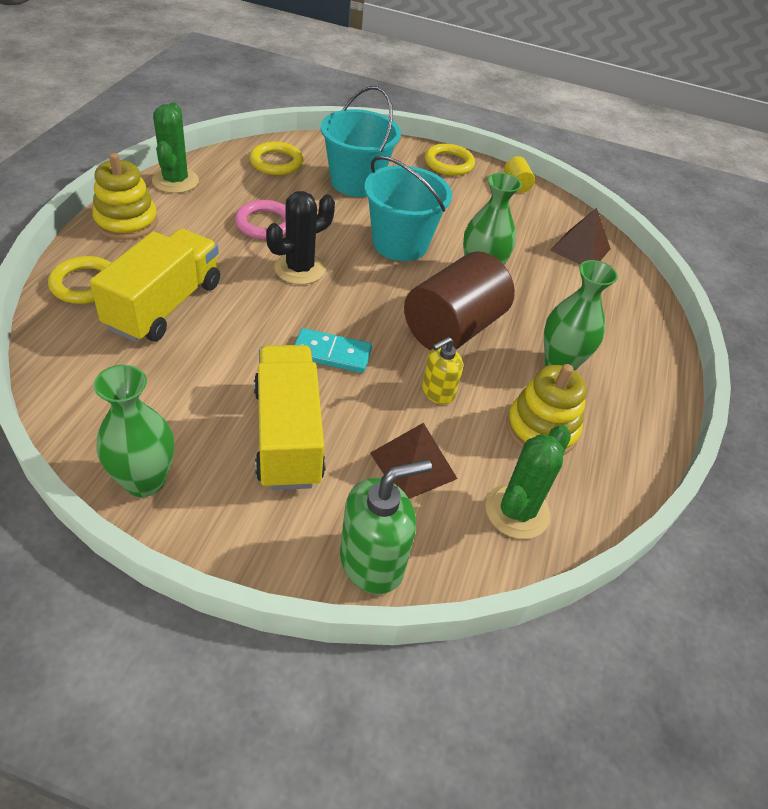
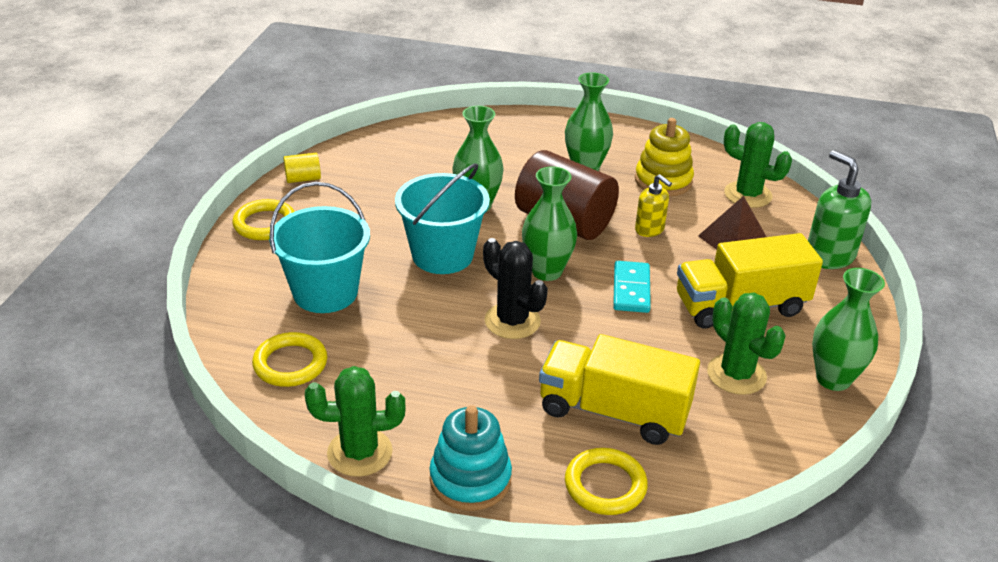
camera: 90 degrees left, 10 degrees down
(126, 222) = (470, 479): yellow stacking toy -> turquoise stacking toy
(181, 400) = (736, 374): none -> green cactus
(265, 224) = (436, 356): pink ring -> none
(369, 301) = (546, 271): none -> green vase
(580, 249) = (415, 147): brown pyramid -> none

